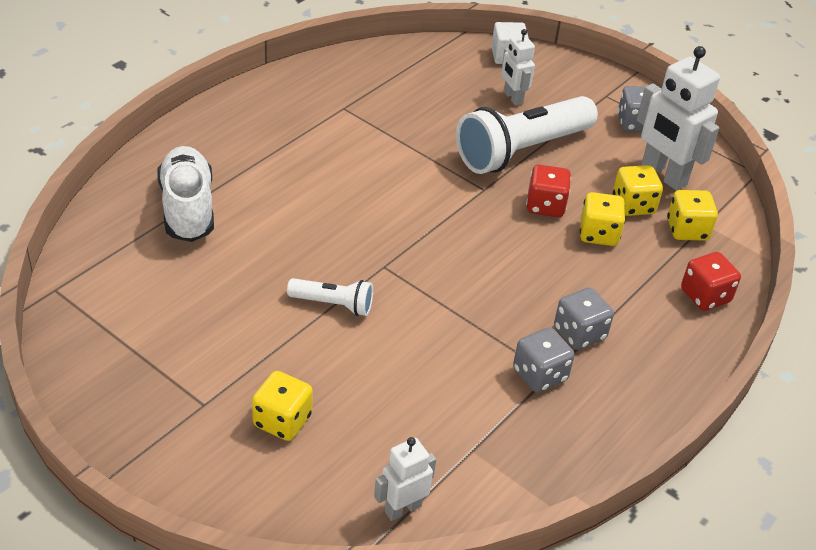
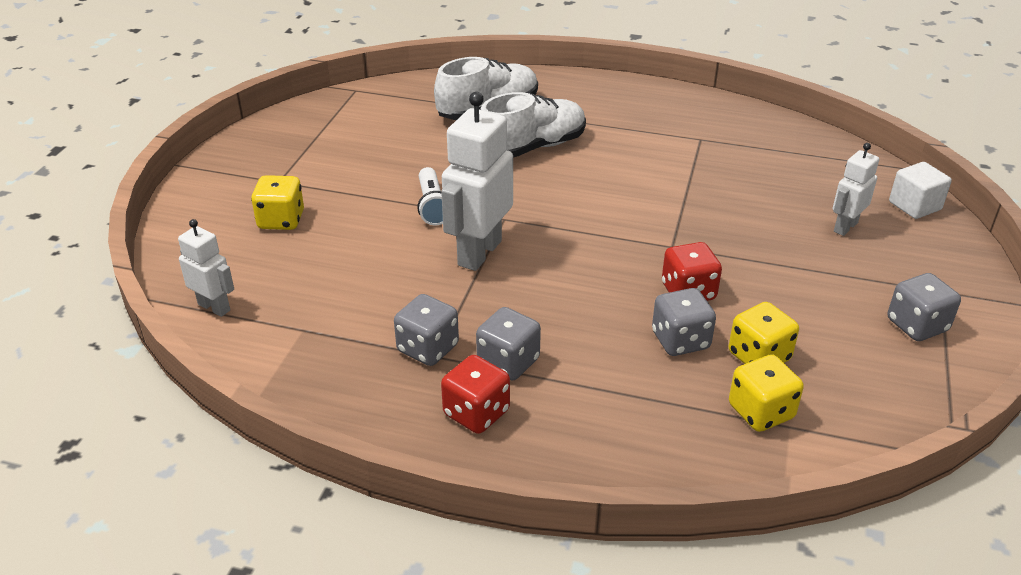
camera: 70 degrees right, 5 degrees down
(281, 206) = (532, 147): none -> white shoe
(522, 151) = (761, 255): white flashlight -> none
(598, 234) = (680, 340): yellow dice -> grey dice
(663, 175) = (843, 370): white robot -> white robot (479, 253)
(705, 296) = (653, 452): red dice -> red dice (476, 413)

